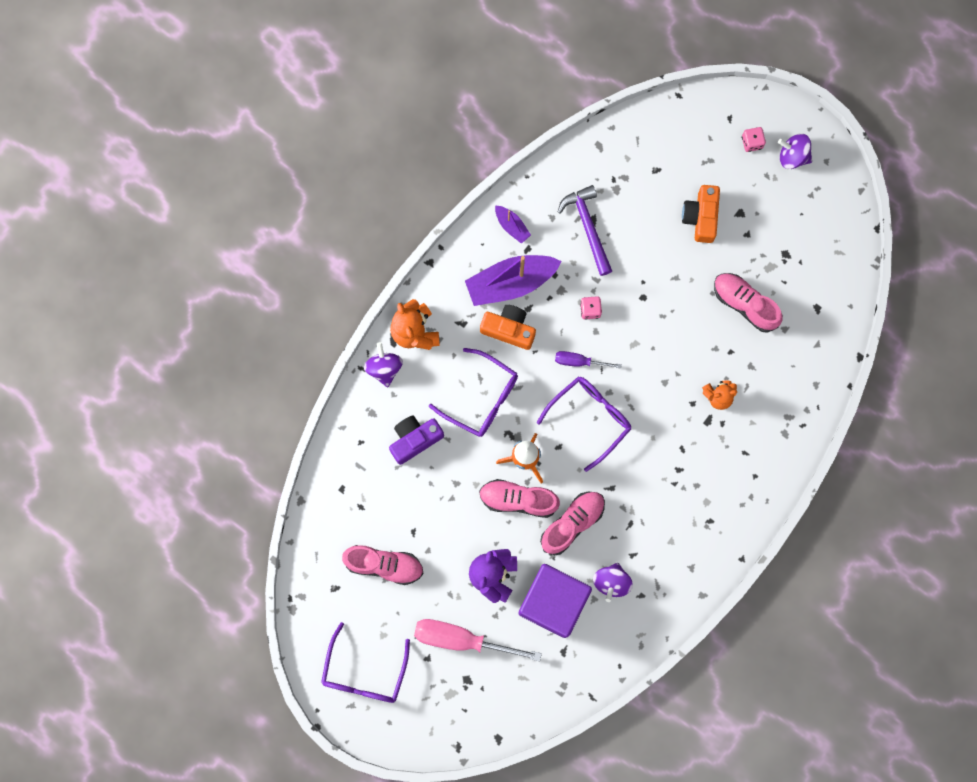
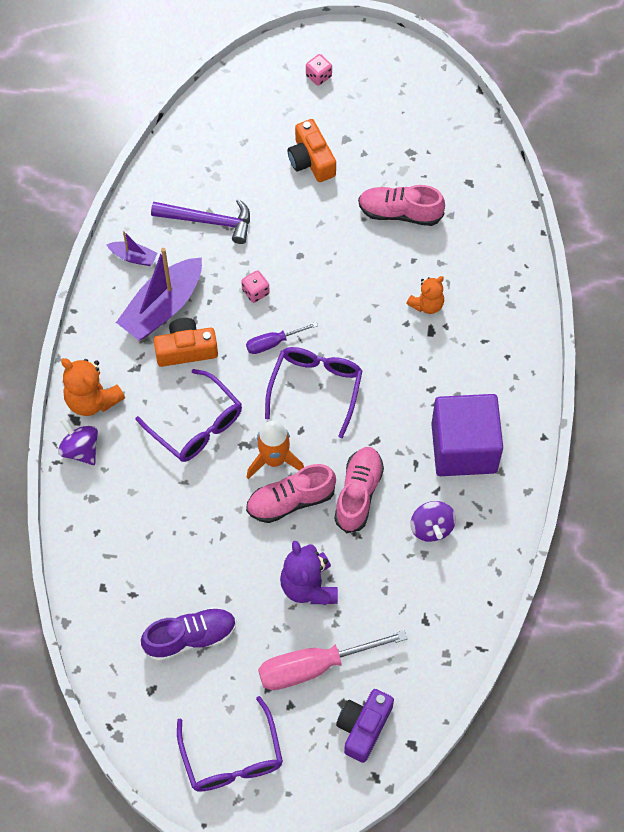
camera: 30 degrees left, 15 degrees down
(384, 565) = (190, 638): pink shoe -> purple shoe
(415, 439) = (151, 500): purple camera -> purple camera (363, 727)
(482, 398) = (197, 425): purple glasses -> purple glasses turned 45 degrees clockwise
(553, 602) = (385, 578): purple cube -> purple cube (464, 447)
(588, 227) = (208, 221): purple hammer -> purple hammer turned 150 degrees clockwise
(792, 156) = (363, 69): purple spinning top -> none

